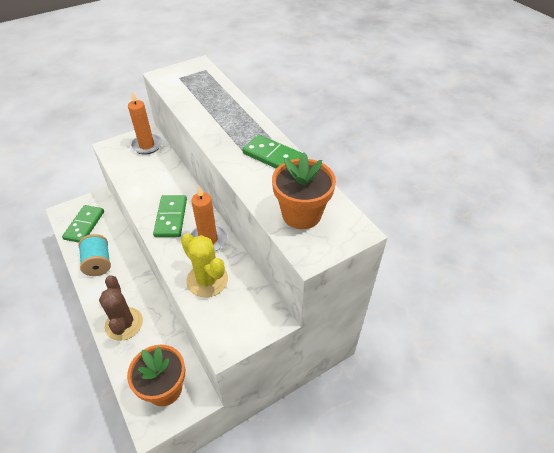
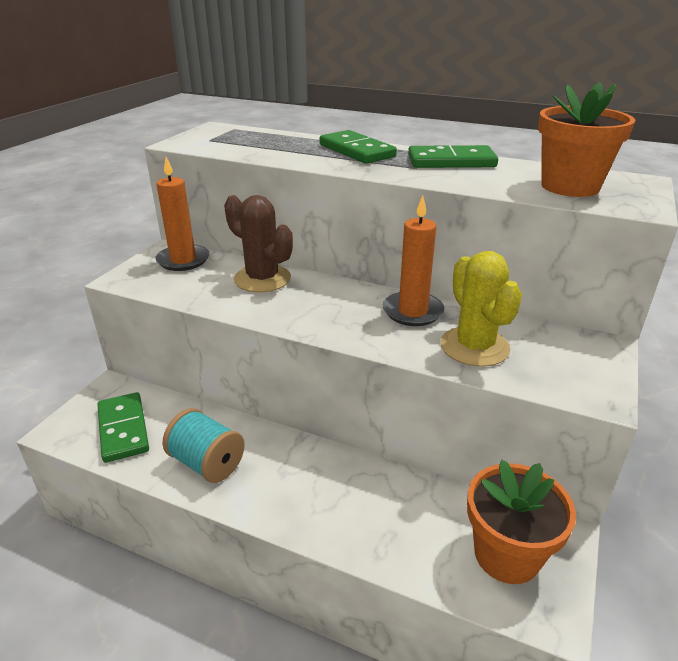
camera: 35 degrees left, 15 degrees down
(124, 324) = (345, 514): brown cactus -> brown cactus (262, 279)
(171, 217) = (330, 311): green domino -> green domino (357, 151)
(207, 280) = (474, 347): yellow cactus -> yellow cactus turned 60 degrees clockwise

